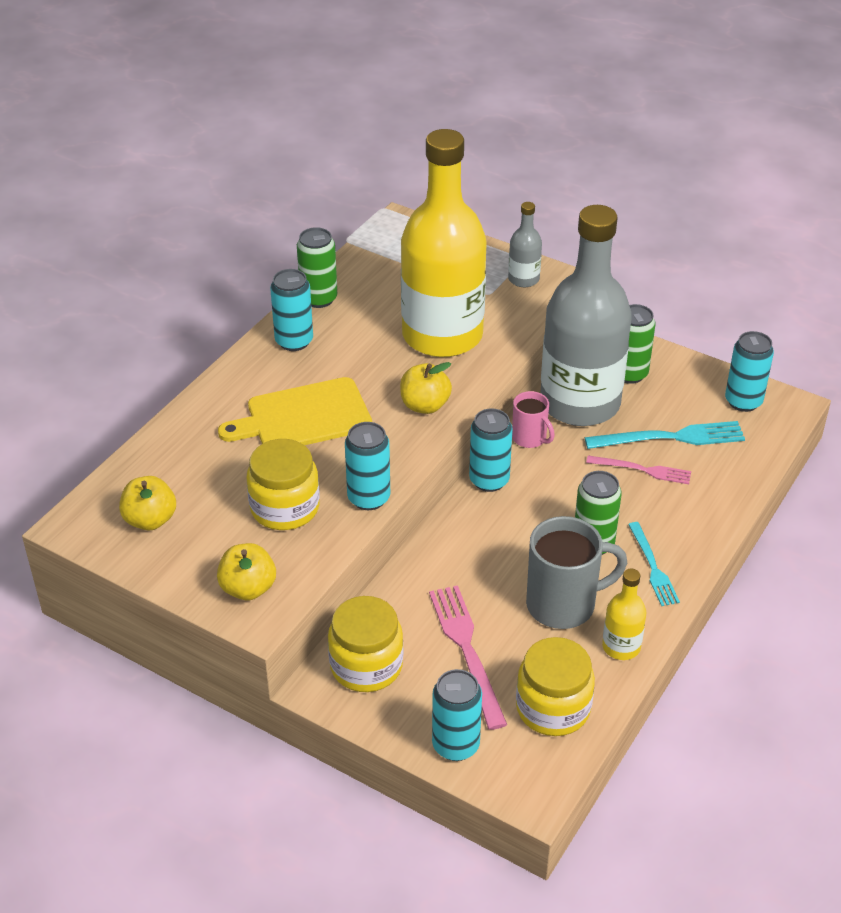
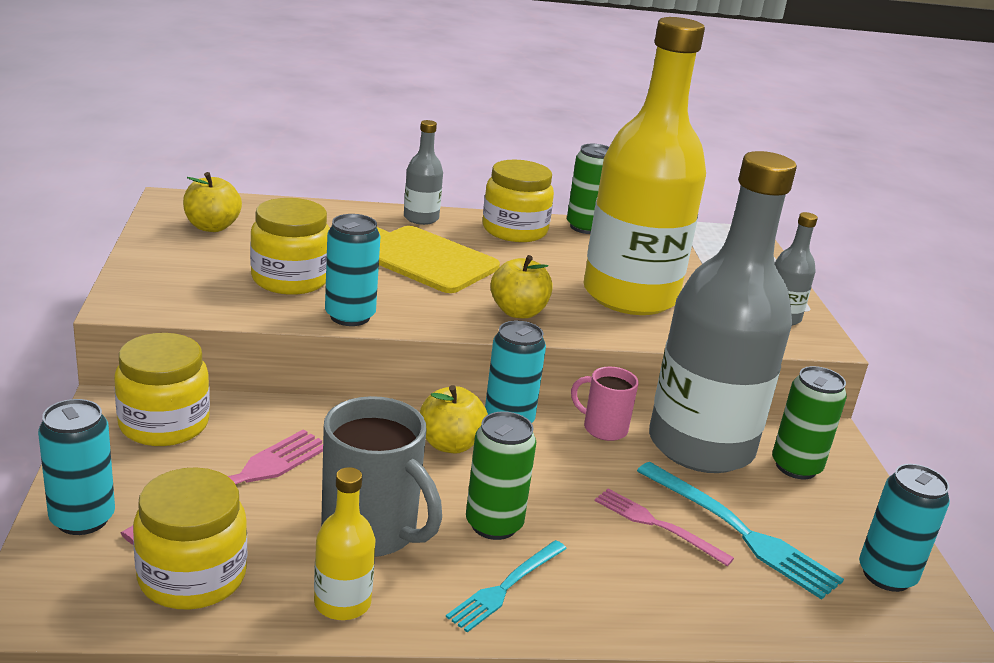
camera: 50 degrees right, 15 degrees down
(230, 385) = (421, 218): none -> grey bottle
(248, 588) = (163, 289): yellow apple -> yellow apple (450, 444)
(294, 341) = (514, 230): turquoise can -> yellow jar
(530, 438) = (603, 428): pink mug -> pink mug turned 105 degrees clockwise
(642, 470) = (658, 525): pink fork -> pink fork turned 150 degrees clockwise

